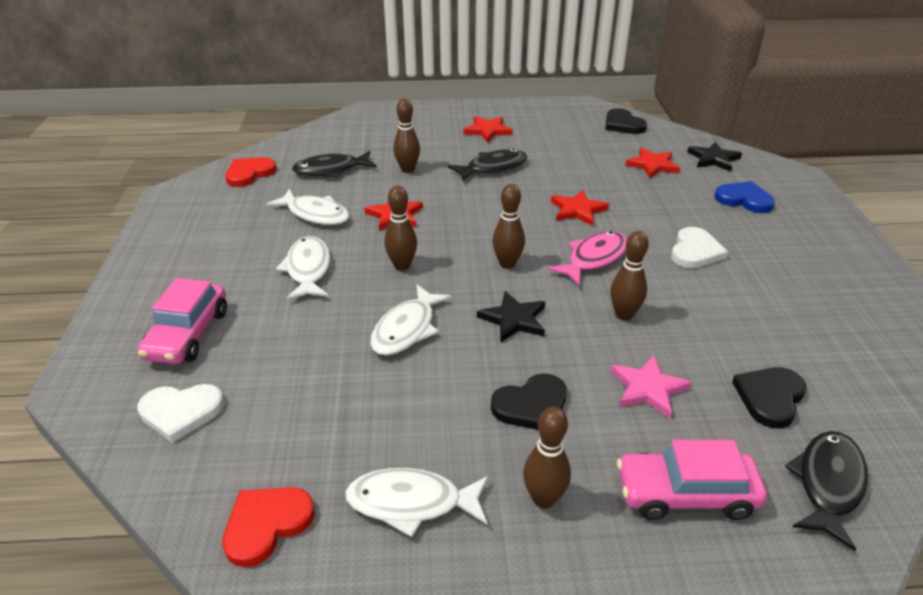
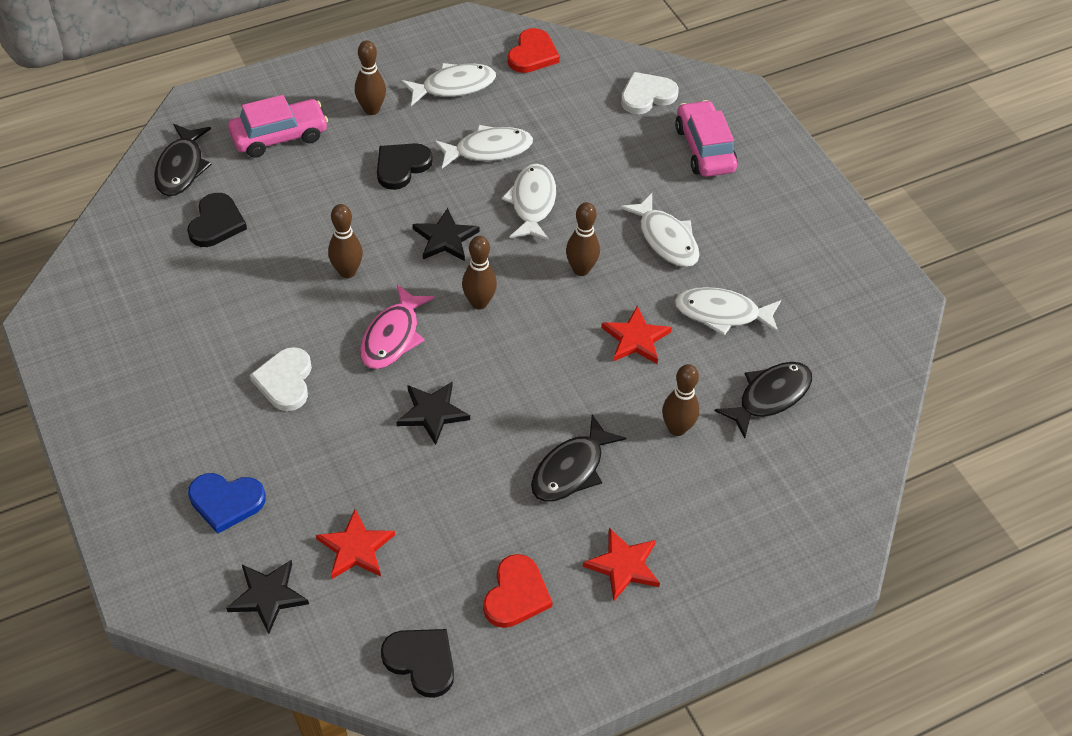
camera: 155 degrees right, 15 degrees up
(249, 173) = (858, 358): red heart -> red heart (516, 594)
(418, 397) = (488, 150): none -> white fish
(578, 210) = (432, 413): red star -> black star
(648, 388) = (315, 204): pink star -> none

